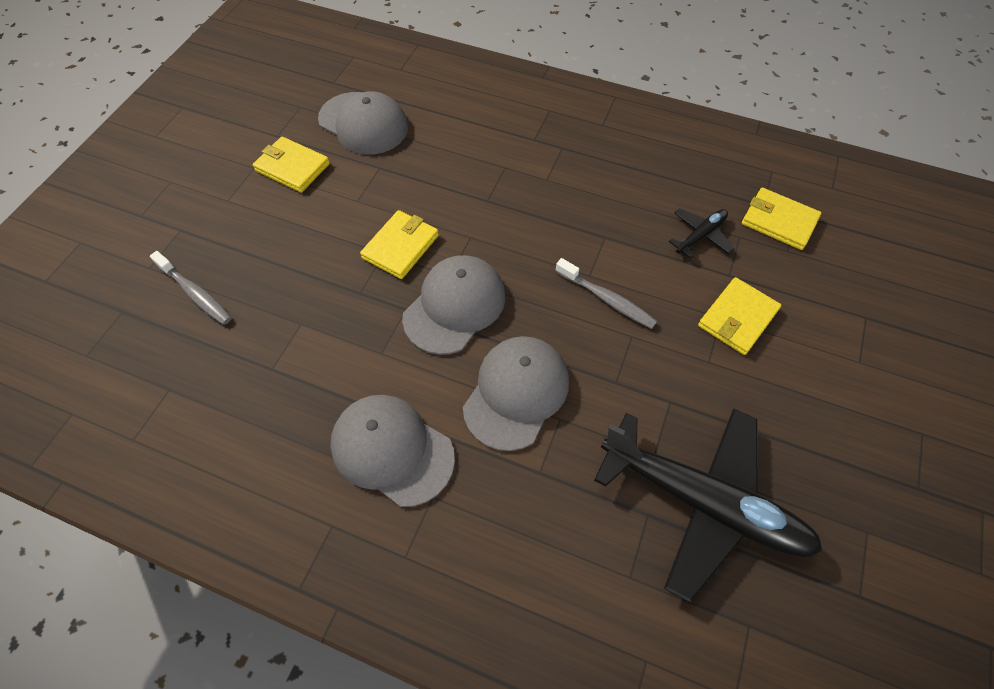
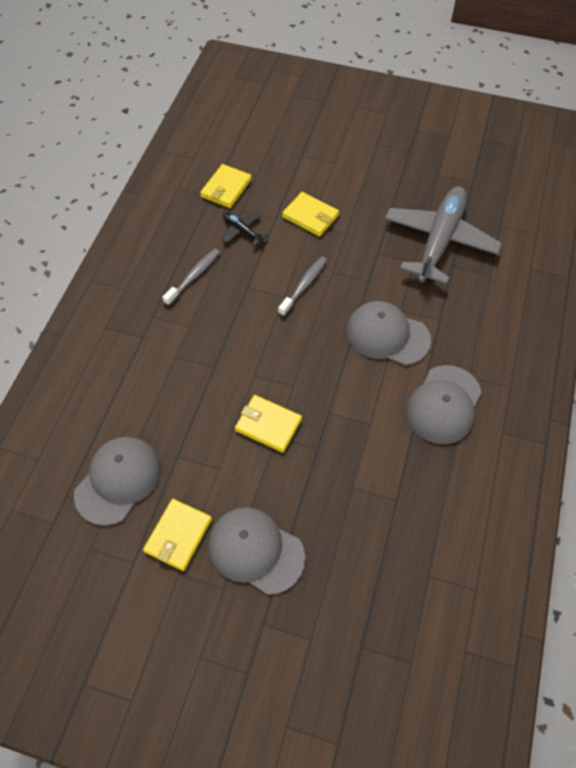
camera: 95 degrees left, 0 degrees up
(195, 294) = (335, 584): grey toothbrush -> grey toothbrush (194, 276)
(454, 306) = (322, 379): grey cap -> grey cap (255, 550)
(702, 502) = (439, 241): black plane -> grey plane

